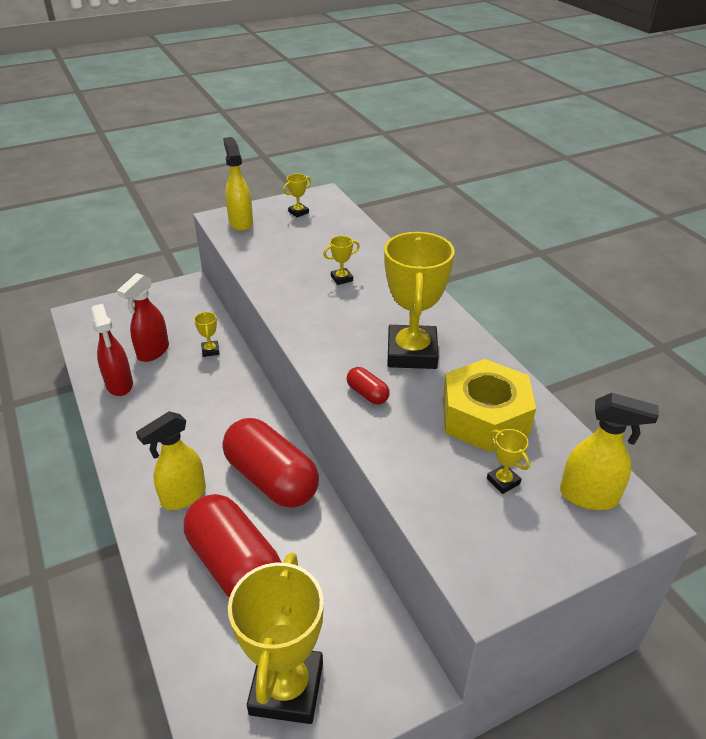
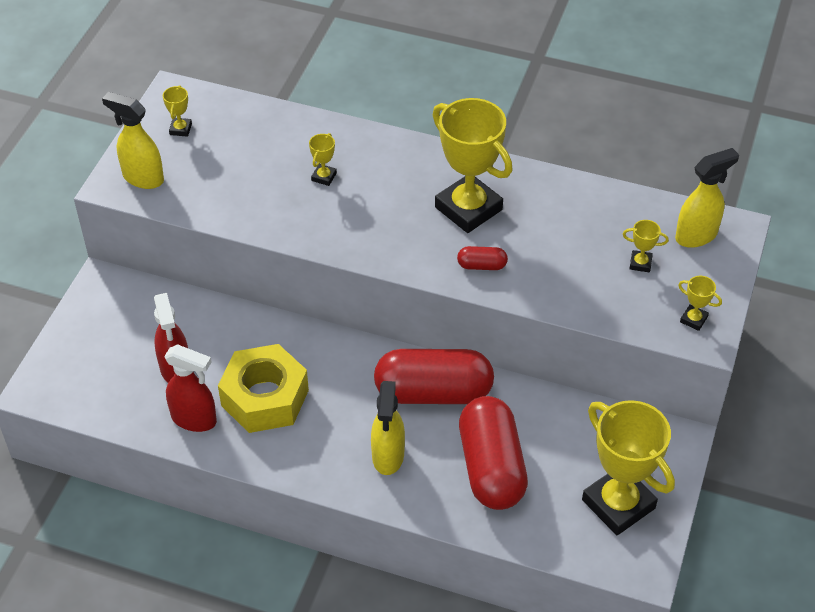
camera: 45 degrees left, 10 degrees up
(210, 350) = (227, 329): yellow trophy -> yellow trophy (693, 319)
(235, 565) = (491, 467): red capsule -> red capsule turned 75 degrees clockwise
(485, 417) = (578, 225): yellow nut -> yellow nut (265, 398)

